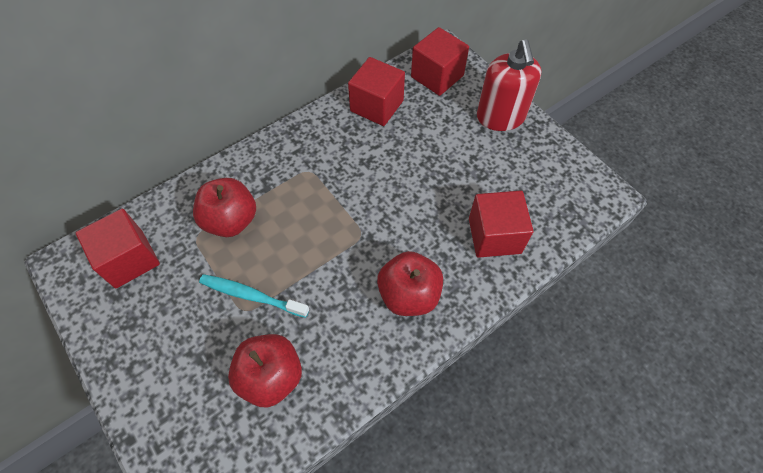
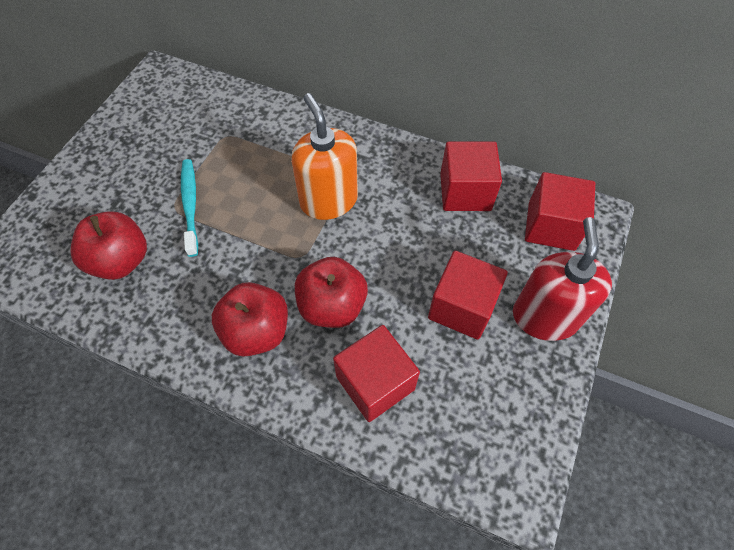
camera: 60 degrees right, 0 degrees up
(129, 259) = (181, 107): red cube -> red cube (462, 307)
(231, 220) = (256, 150): red apple -> red apple (332, 306)
(322, 192) = (328, 200): none -> orange soap dispenser
(500, 117) = (545, 317): red soap dispenser -> red soap dispenser turned 135 degrees clockwise

